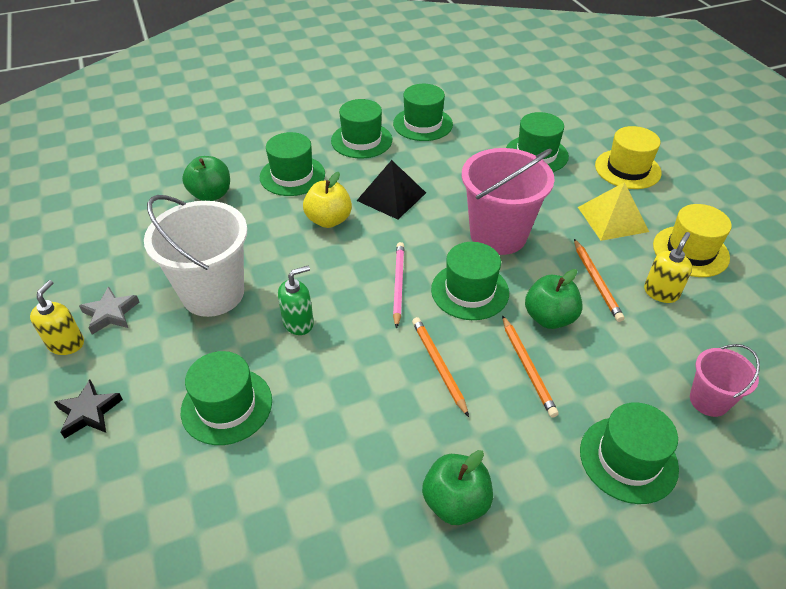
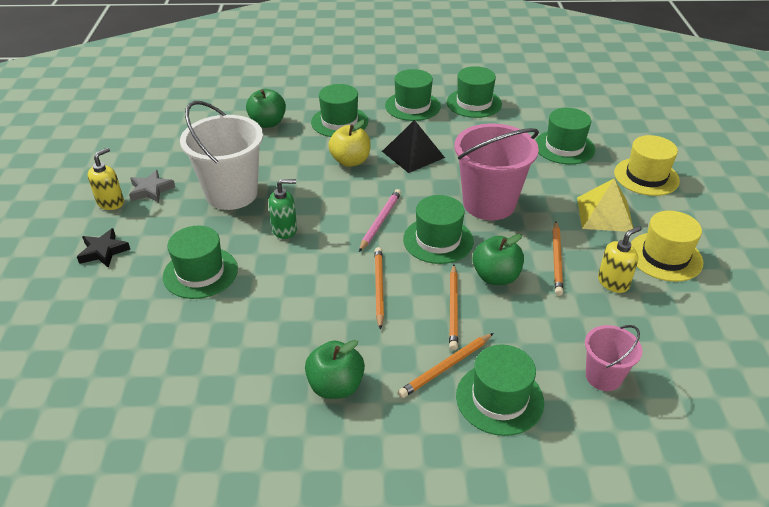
camera: 20 degrees right, 5 degrees down
(557, 439) = (446, 367): none -> orange pencil

